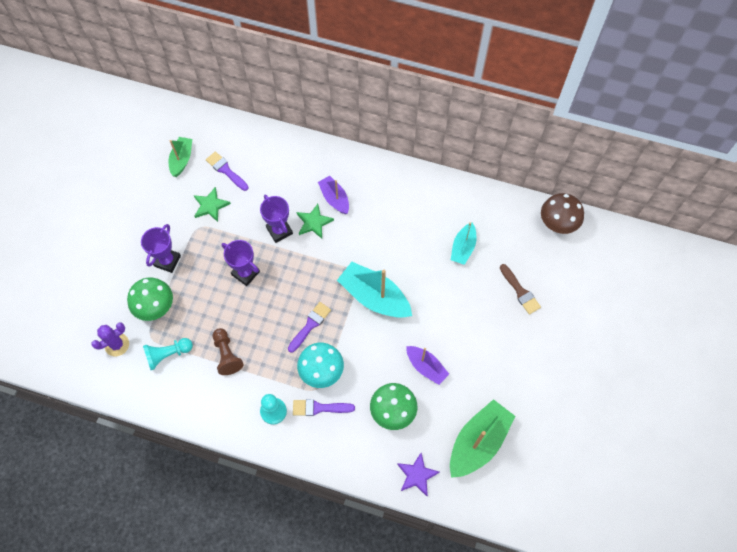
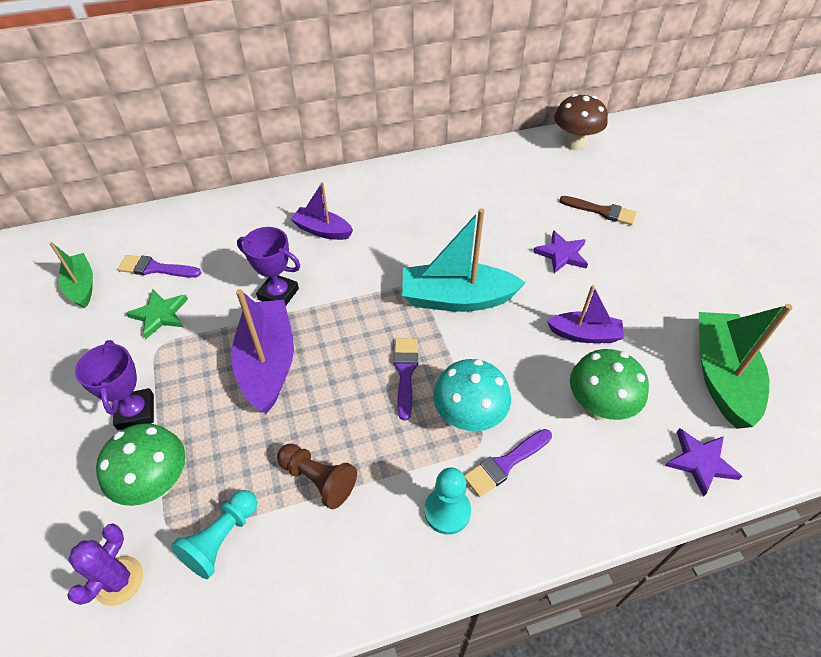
camera: 35 degrees left, 15 degrees down
(245, 273) = (268, 363): purple trophy -> purple boat
(314, 222) = (316, 264): green star -> none
(463, 248) = (506, 204): turquoise boat -> none
(463, 306) = (562, 254): none -> purple star

